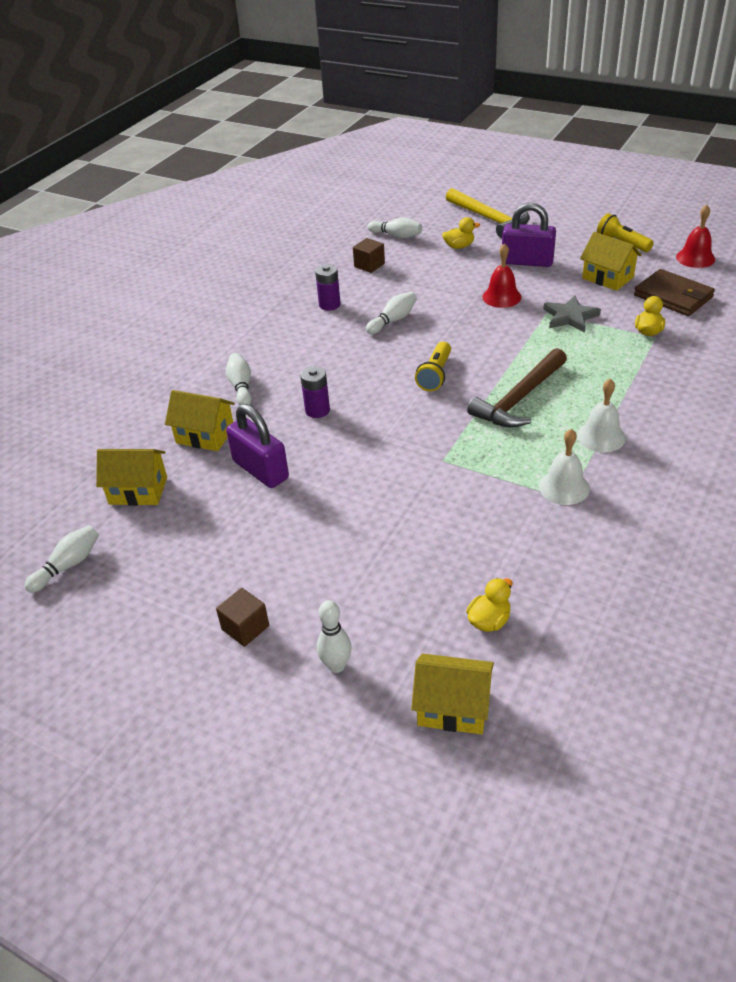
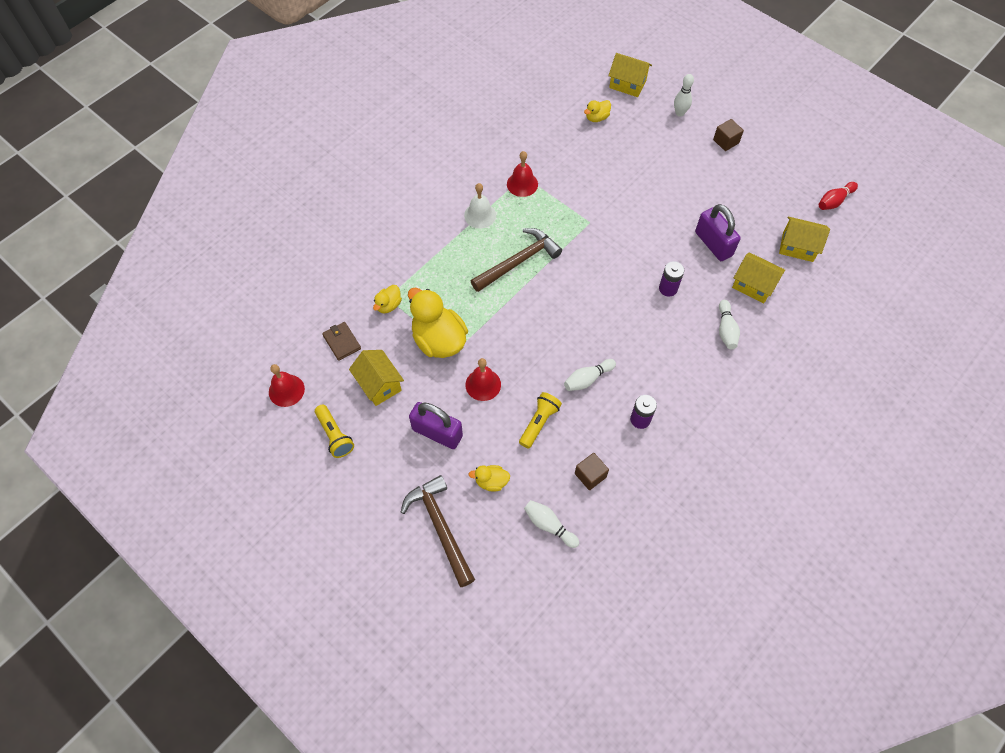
camera: 170 degrees left, 20 degrees up
(68, 565) = (834, 201): white bowling pin -> red bowling pin
(435, 375) = (571, 302): yellow flashlight -> yellow flashlight (539, 423)
(489, 219) = (440, 527): yellow hammer -> brown hammer
(564, 487) = (522, 184): white bell -> red bell
(570, 317) = (439, 340): grey star -> yellow duck
(673, 296) = (342, 342): brown wallet -> brown wallet, size x0.63

